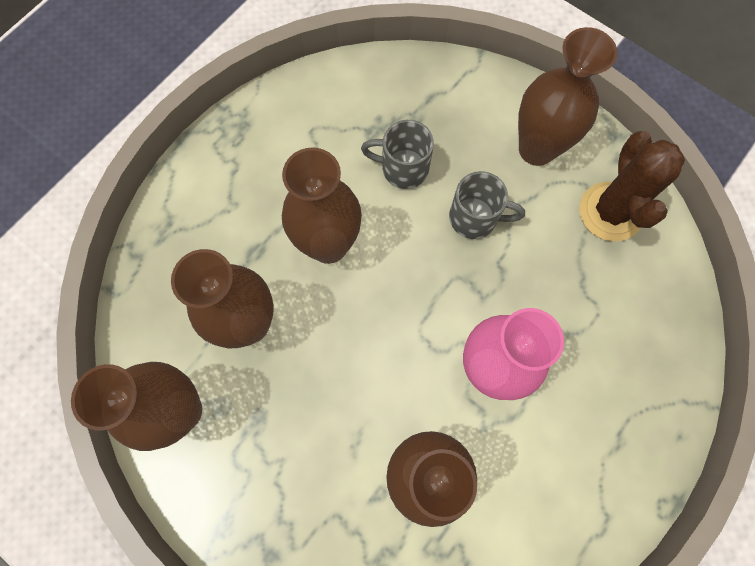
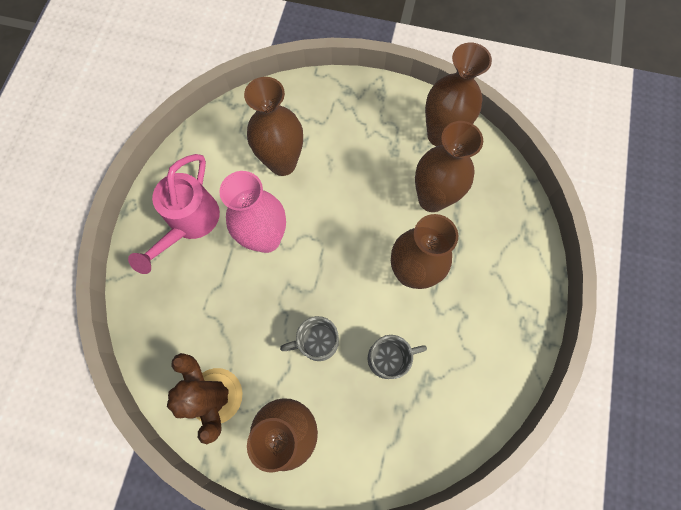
camera: 155 degrees right, 0 degrees up
(585, 440) = (190, 223): none -> pink watering can

